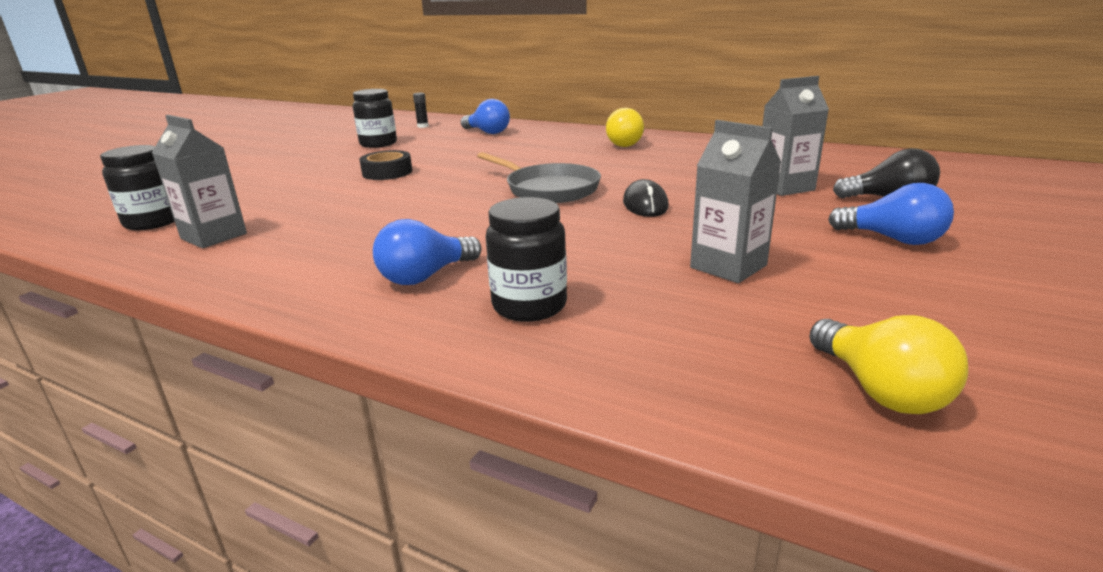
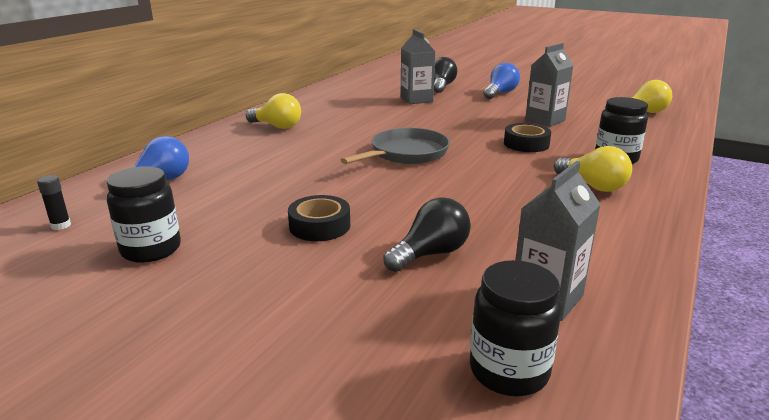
camera: 90 degrees left, 0 degrees up
(316, 202) = (430, 254): none -> black light bulb
(425, 276) = (593, 186): blue light bulb -> yellow light bulb
(593, 246) = (526, 144): none -> black tape
(645, 204) = (446, 129): black mouse -> none

